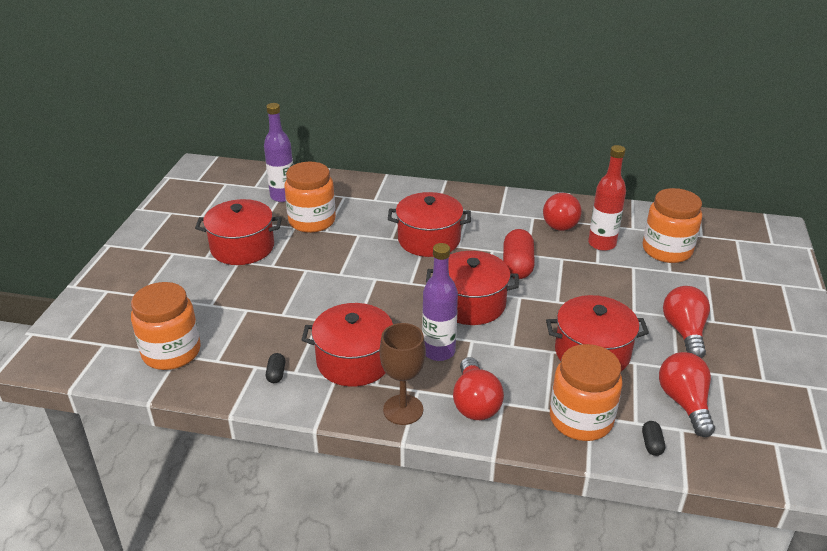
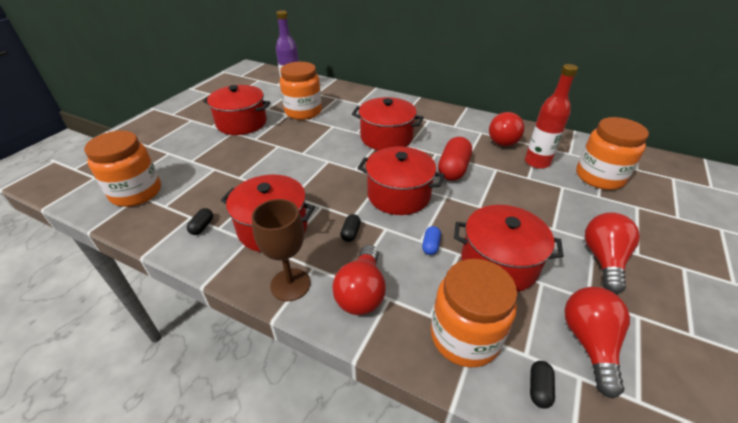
camera: 15 degrees right, 5 degrees up
(438, 351) = (351, 233): purple bottle -> black capsule
(523, 349) = (431, 245): none -> blue capsule

